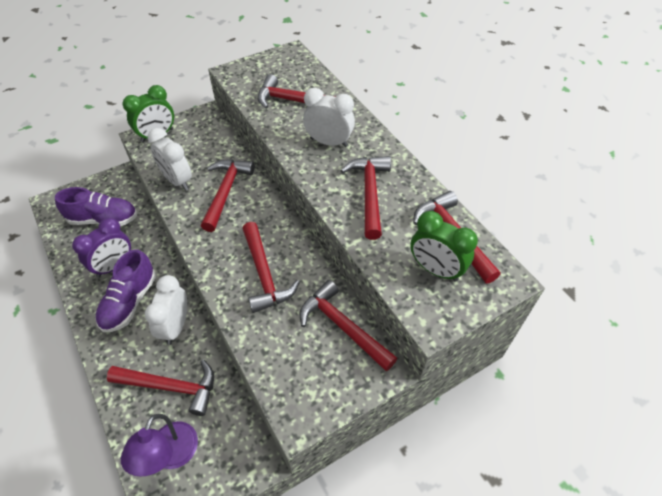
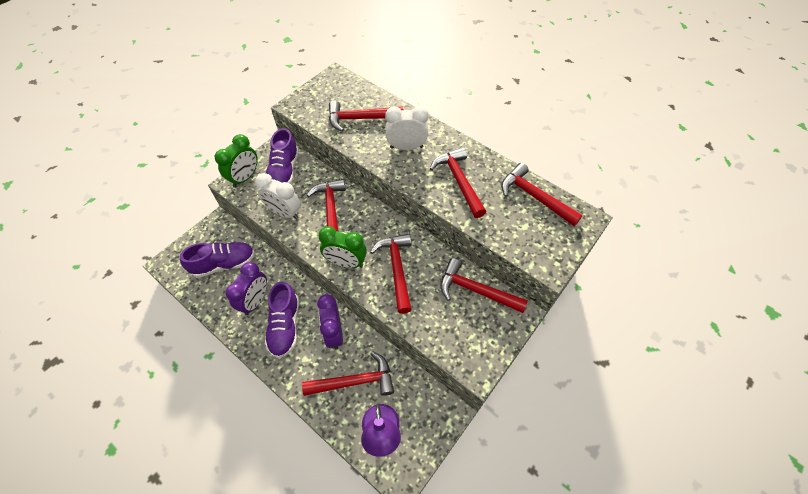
camera: 20 degrees left, 5 degrees up
(176, 326) = (334, 333): white clock -> purple clock
(199, 139) = (284, 171): none -> purple shoe
(264, 274) = (397, 269): red hammer -> red hammer turned 150 degrees counterclockwise
(435, 269) = (534, 226): green clock -> green clock (346, 262)

